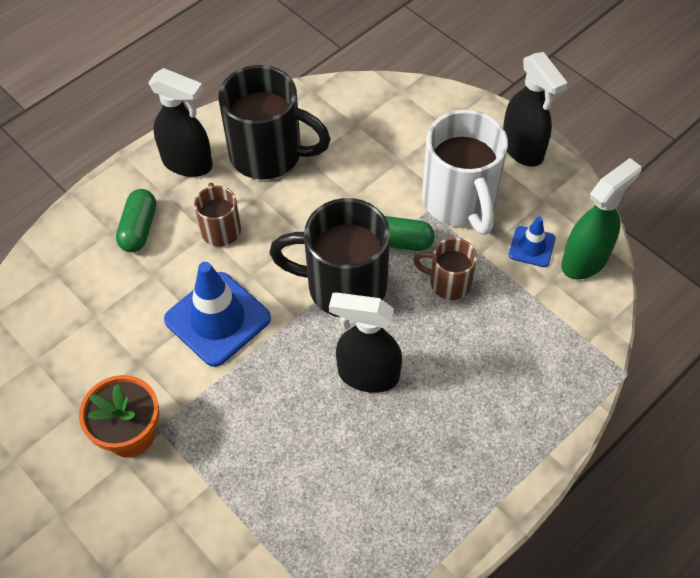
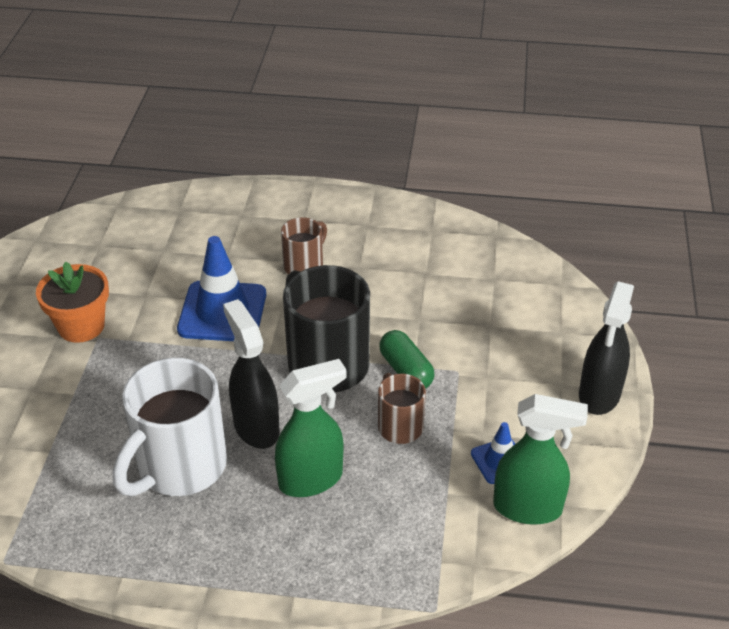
camera: 50 degrees right, 15 degrees down
(139, 228) = (259, 226): green capsule -> none
(188, 163) = (344, 214): black spray bottle -> none
(268, 154) = (403, 249): black mug -> none
(452, 372) = (311, 479): none -> green spray bottle
(460, 202) = (491, 386): white mug -> white mug (179, 467)

